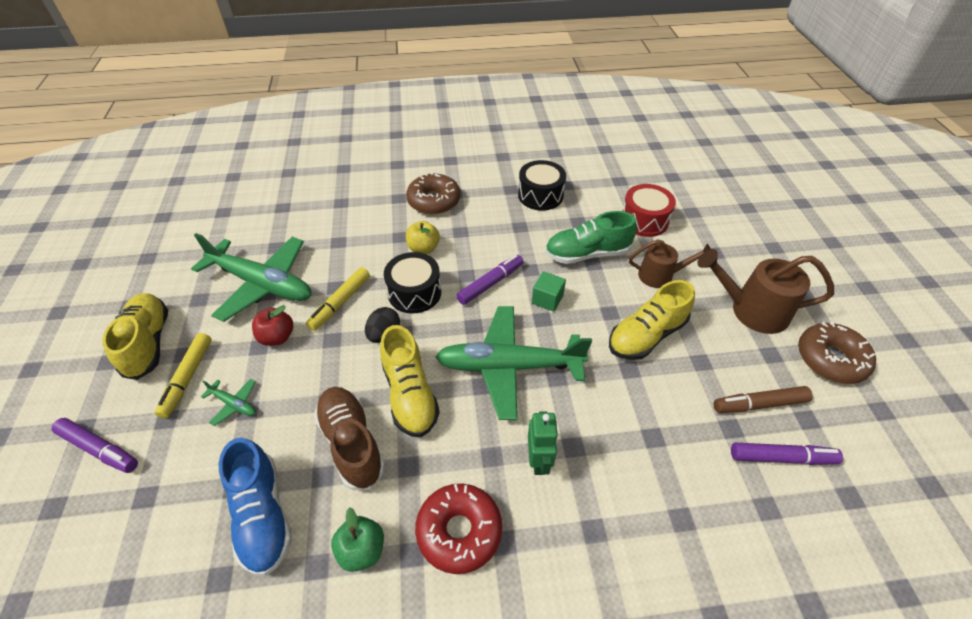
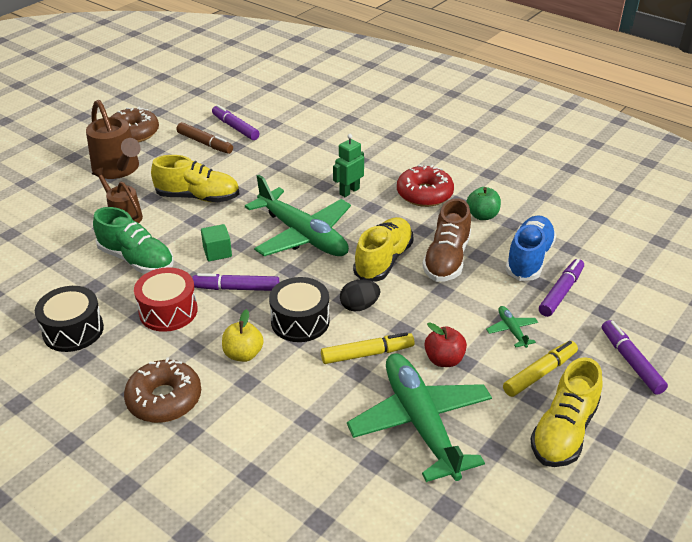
camera: 135 degrees left, 10 degrees down
(203, 489) = (561, 292): none -> purple marker
(644, 220) = (51, 252): red drum -> red drum (168, 311)

